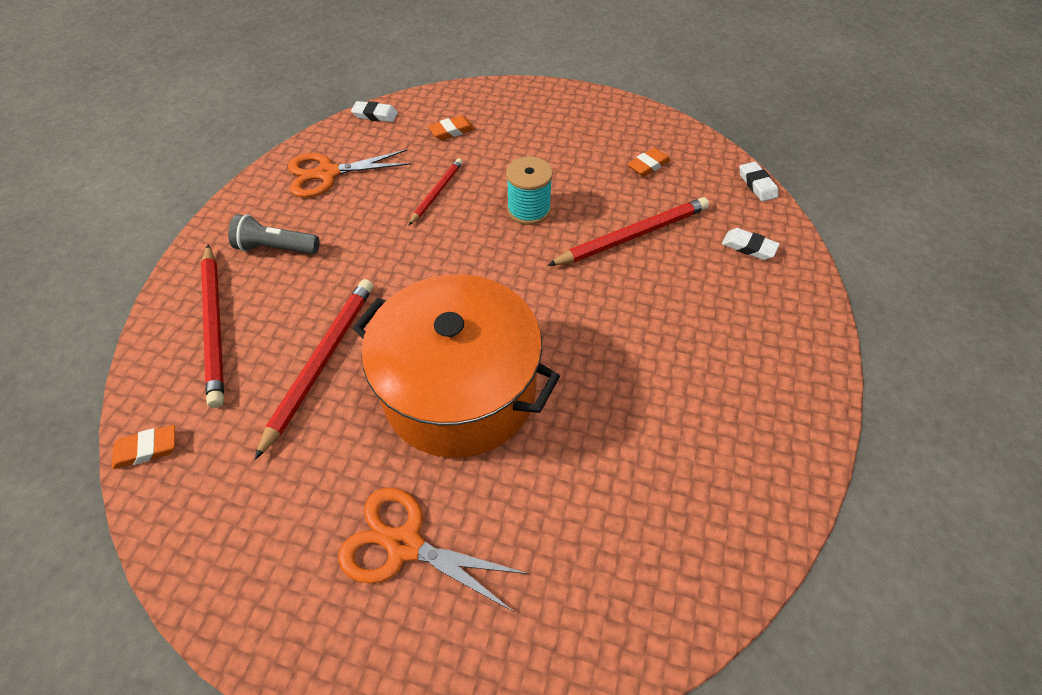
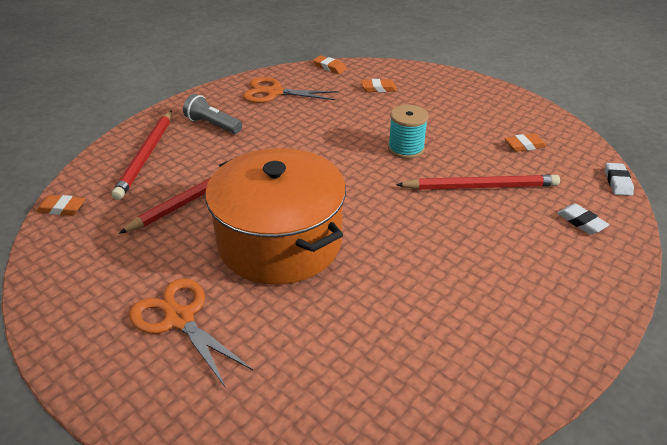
camera: 25 degrees right, 15 degrees down
(375, 115) = (329, 67): white eraser -> orange eraser
(436, 192) = (343, 121): red pencil -> none

